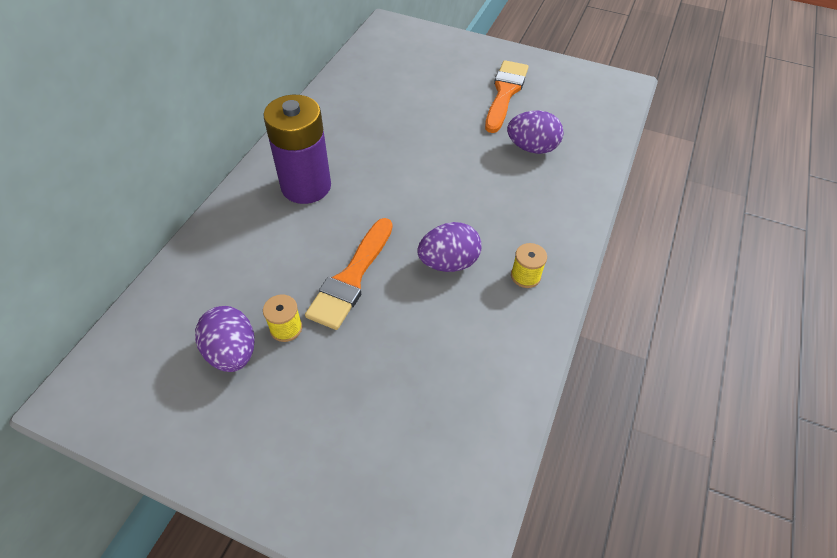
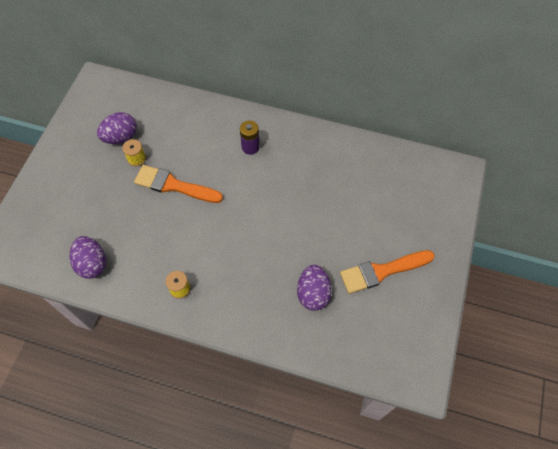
camera: 85 degrees right, 10 degrees up
(306, 186) = (250, 147): purple battery -> purple battery, size x0.53
(448, 262) = (189, 239): purple egg -> purple egg (92, 263)
(505, 93) = (382, 271): orange brush -> orange brush turned 150 degrees clockwise

